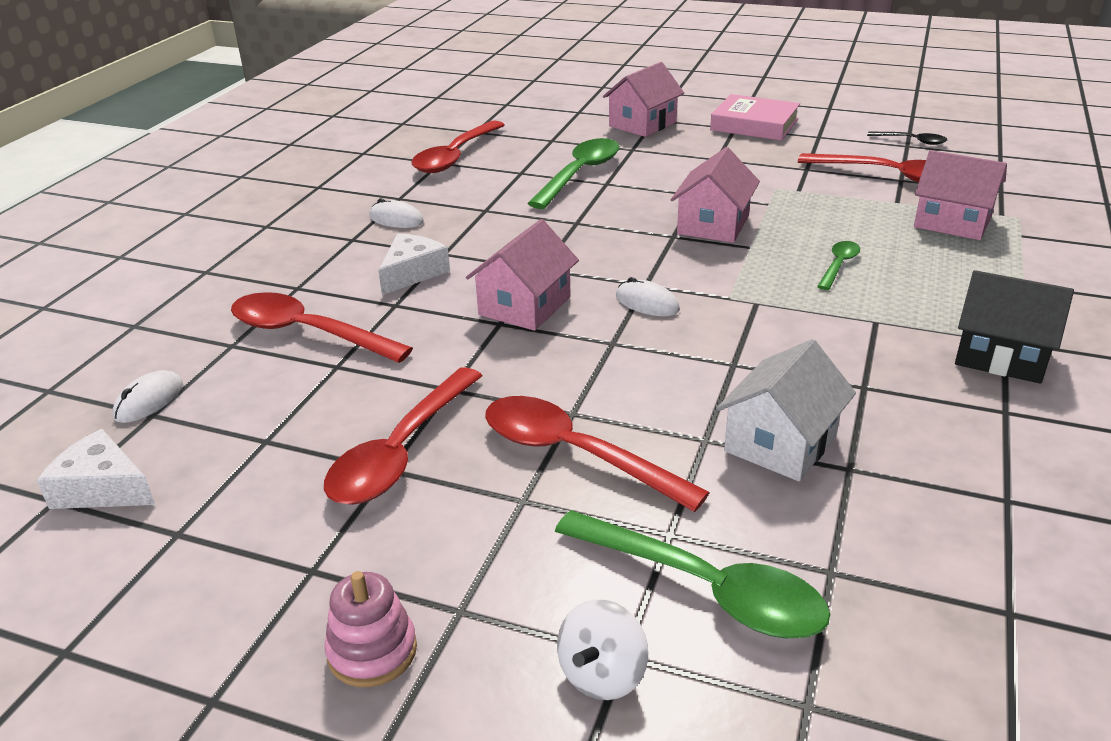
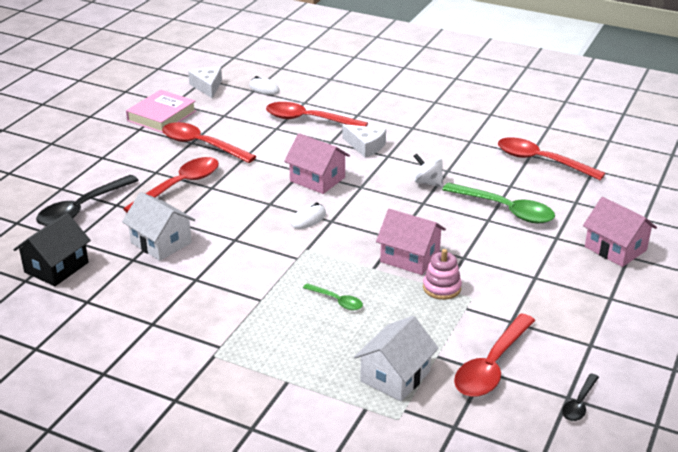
camera: 95 degrees right, 0 degrees up
(102, 488) = (207, 87): white cheese -> white cheese turned 45 degrees counterclockwise
(308, 333) = (309, 120): red spoon -> red spoon turned 105 degrees counterclockwise
(372, 651) = (93, 141): pink stacking toy -> pink stacking toy (441, 288)
(396, 219) = (437, 140): white mouse -> none
(602, 674) = (56, 183): white spinning top -> white spinning top (428, 182)
(703, 588) = (82, 208): green spoon -> black spoon
(754, 124) = (619, 311): pink book -> pink book (162, 116)
(952, 222) = (395, 376): pink house -> white house
(1001, 355) = (205, 340): black house -> black house (56, 267)

